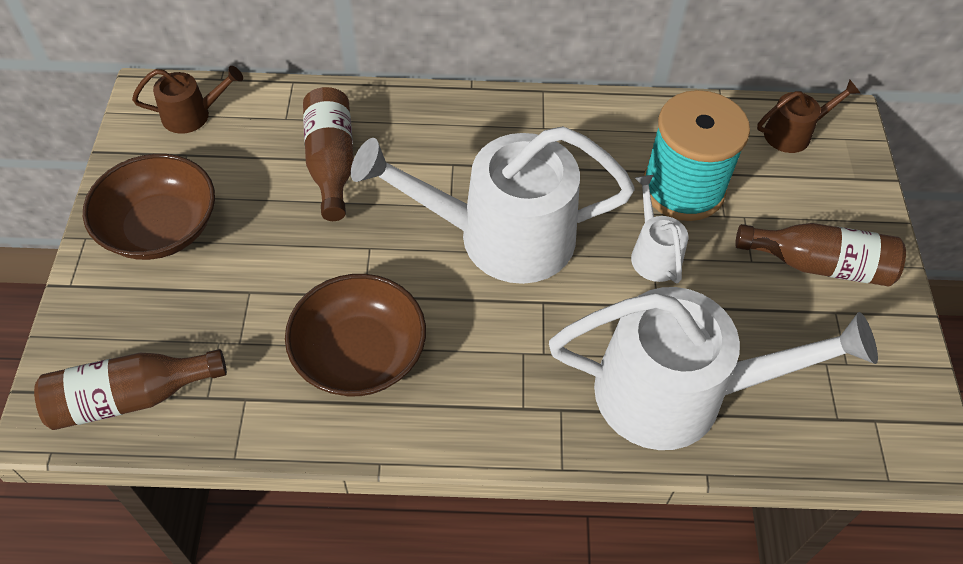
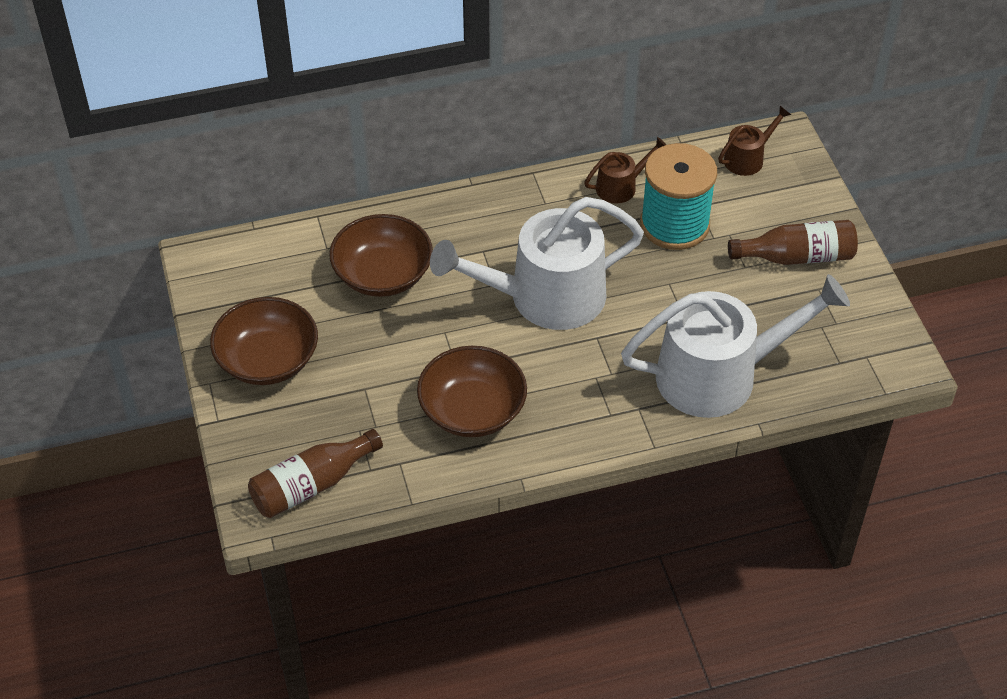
camera: 15 degrees left, 5 degrees down
(192, 115) = (245, 264): brown watering can -> brown watering can (621, 186)
(331, 163) = (383, 274): brown bottle -> brown bowl
(654, 253) = (668, 280): white watering can -> none

